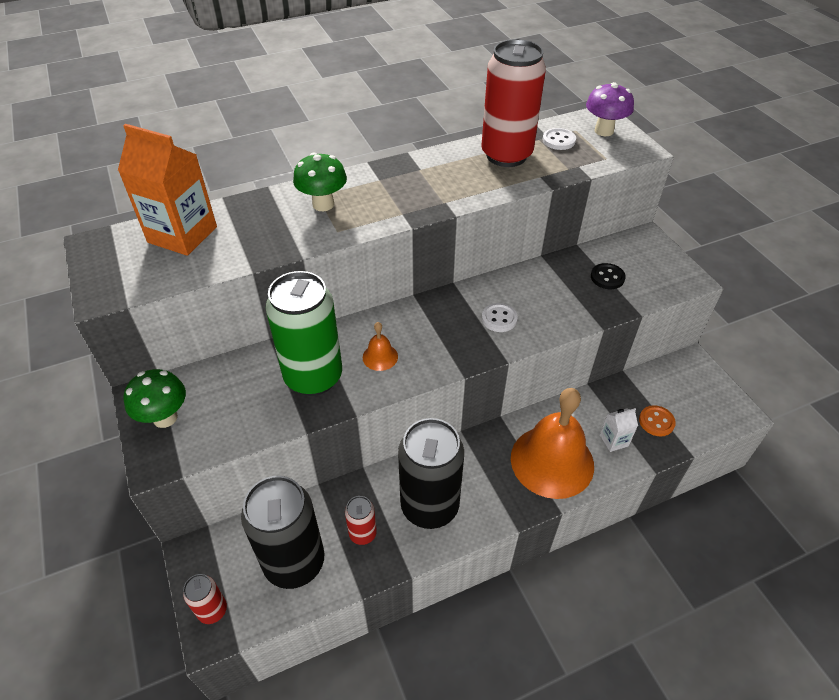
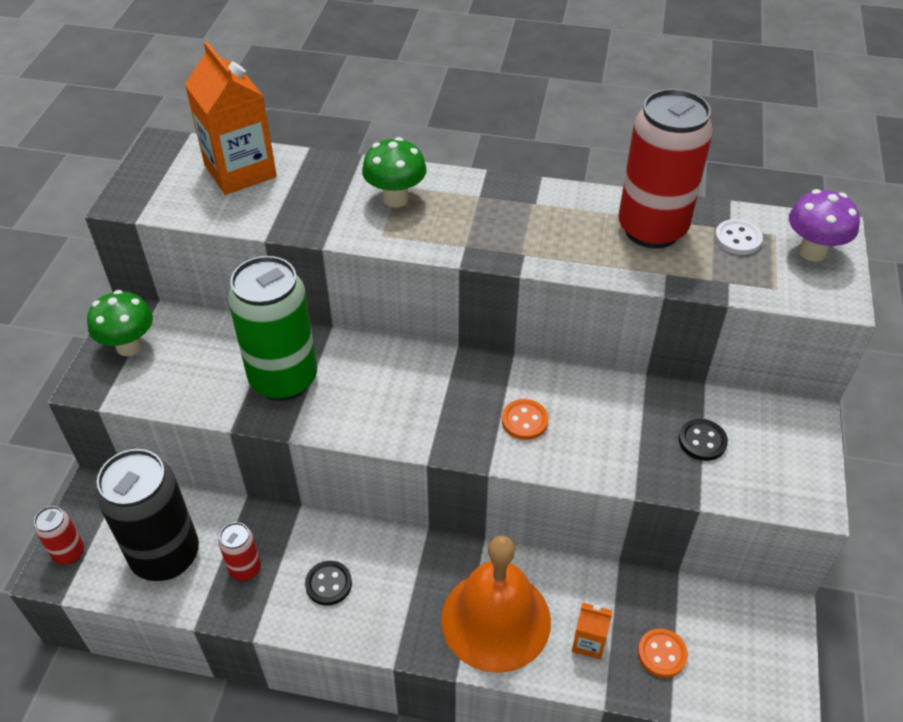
camera: 35 degrees right, 0 degrees up
(380, 357) = (363, 394): orange bell -> none
(429, 506) = (328, 584): black can -> black button
(499, 319) = (524, 421): white button -> orange button
(614, 440) = (588, 642): white carton -> orange carton

